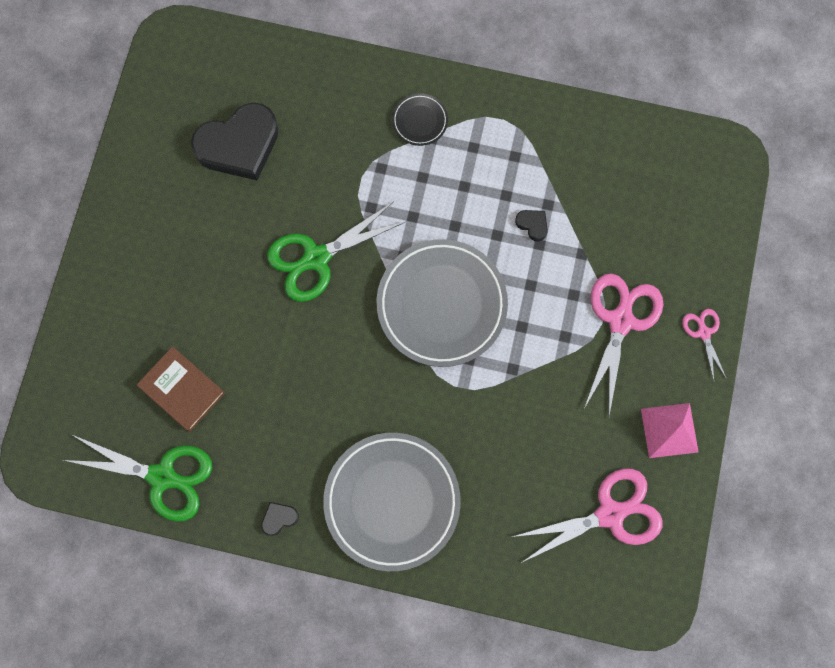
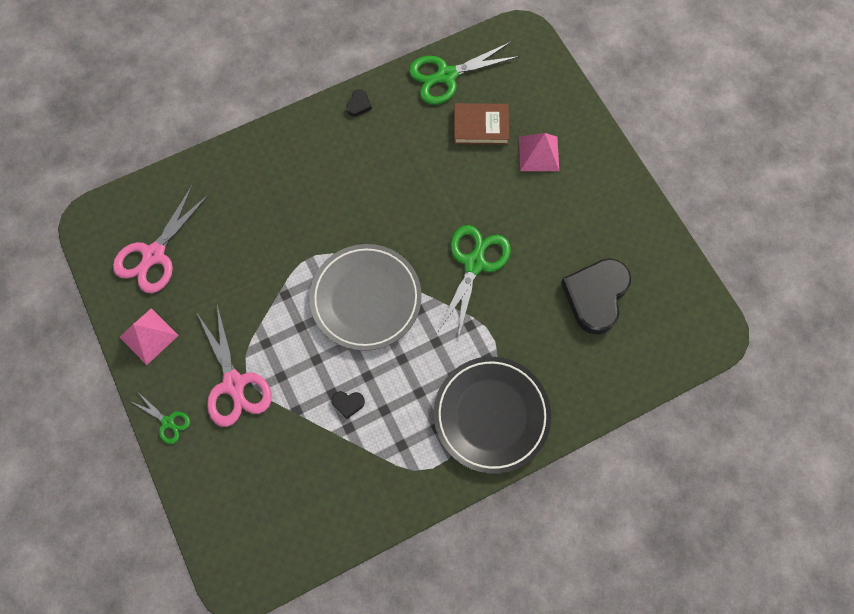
camera: 140 degrees right, 5 degrees down
(156, 315) = (538, 153): none -> pink pyramid
(392, 501) = (299, 161): grey plate -> none
(420, 121) = (491, 415): black plate -> black plate, size x2.24
(703, 333) = (168, 422): pink scissors -> green scissors

